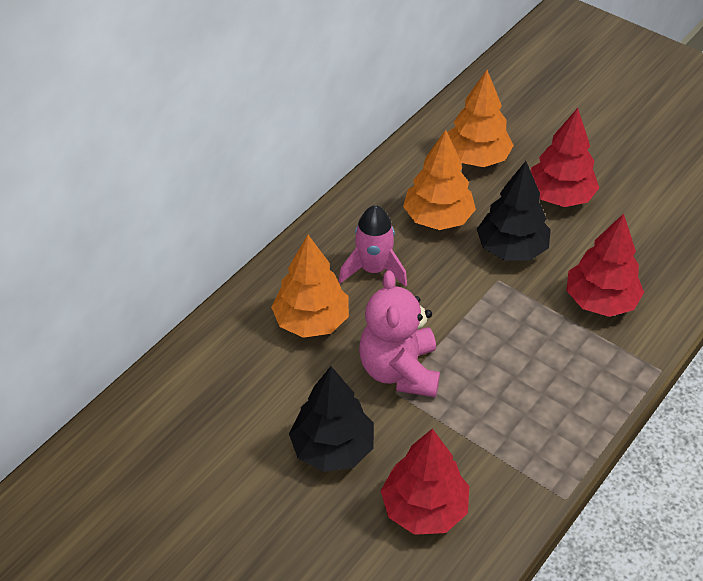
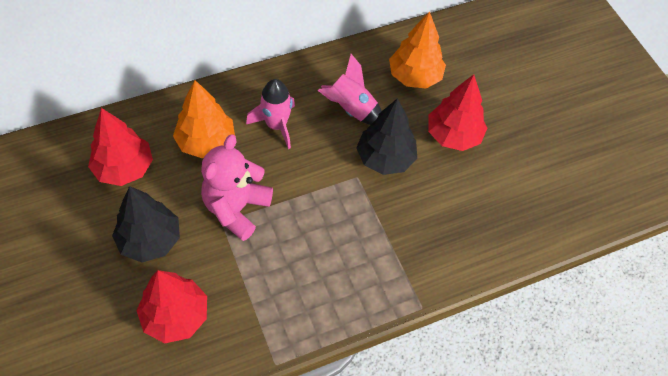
camera: 25 degrees right, 10 degrees up
(438, 218) = (351, 109): orange tree -> pink rocket
(600, 301) = (419, 231): red tree -> red tree (124, 168)

